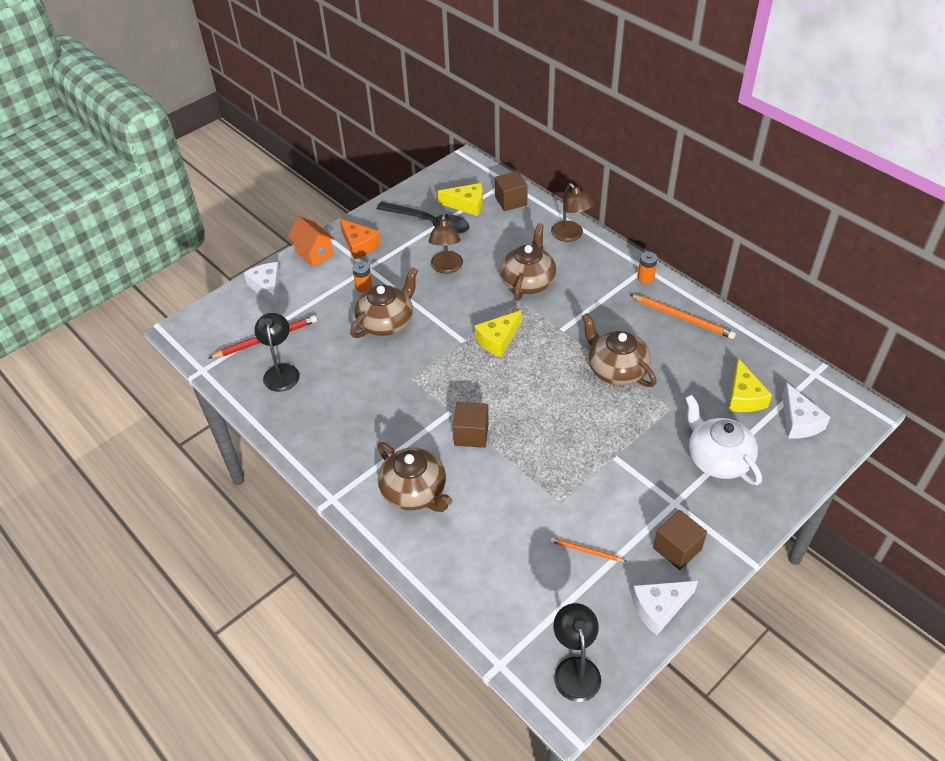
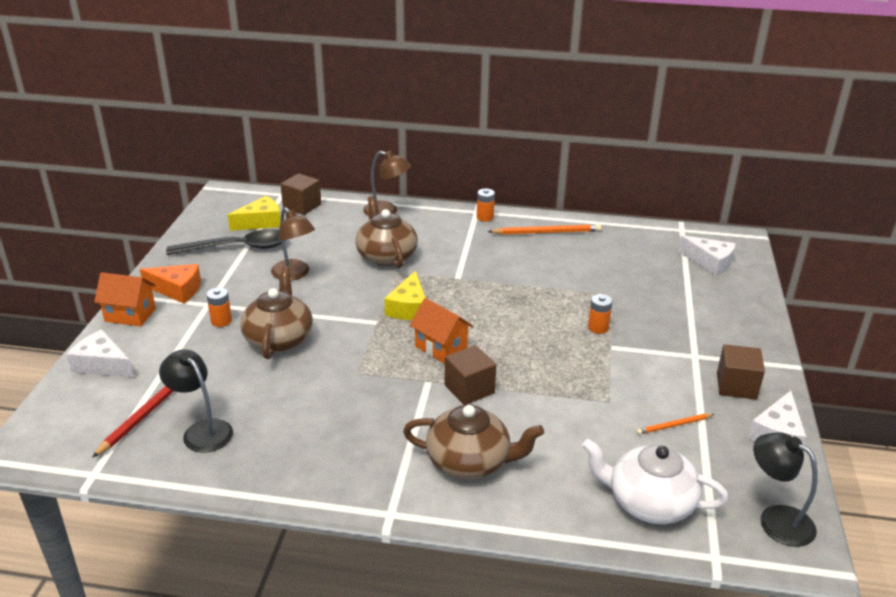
camera: 40 degrees left, 15 degrees down
(486, 388) = (441, 348): none -> orange house
(616, 369) = (537, 286): brown teapot -> none
(623, 434) = (598, 327): none -> orange battery
(717, 458) = (687, 311): white teapot -> white teapot (649, 502)
(744, 397) = (654, 264): yellow cheese -> none

